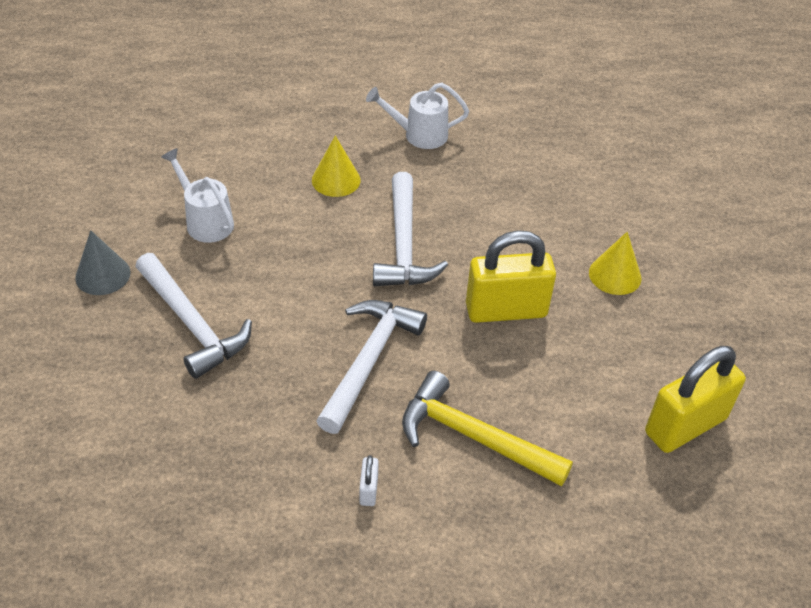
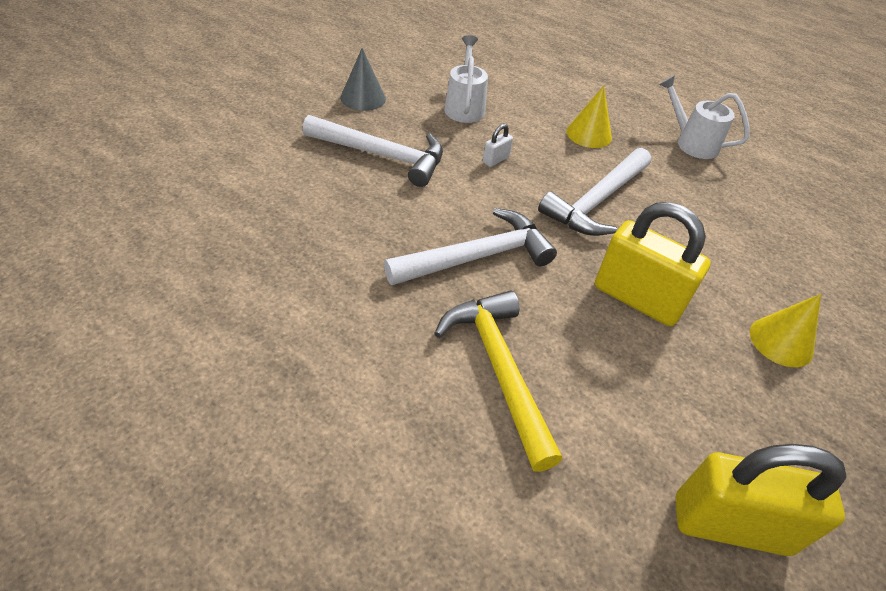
camera: 40 degrees right, 0 degrees up
(192, 324) = (382, 155): white hammer -> white hammer turned 75 degrees counterclockwise
(368, 490) = (368, 342): white padlock -> white padlock (495, 160)

